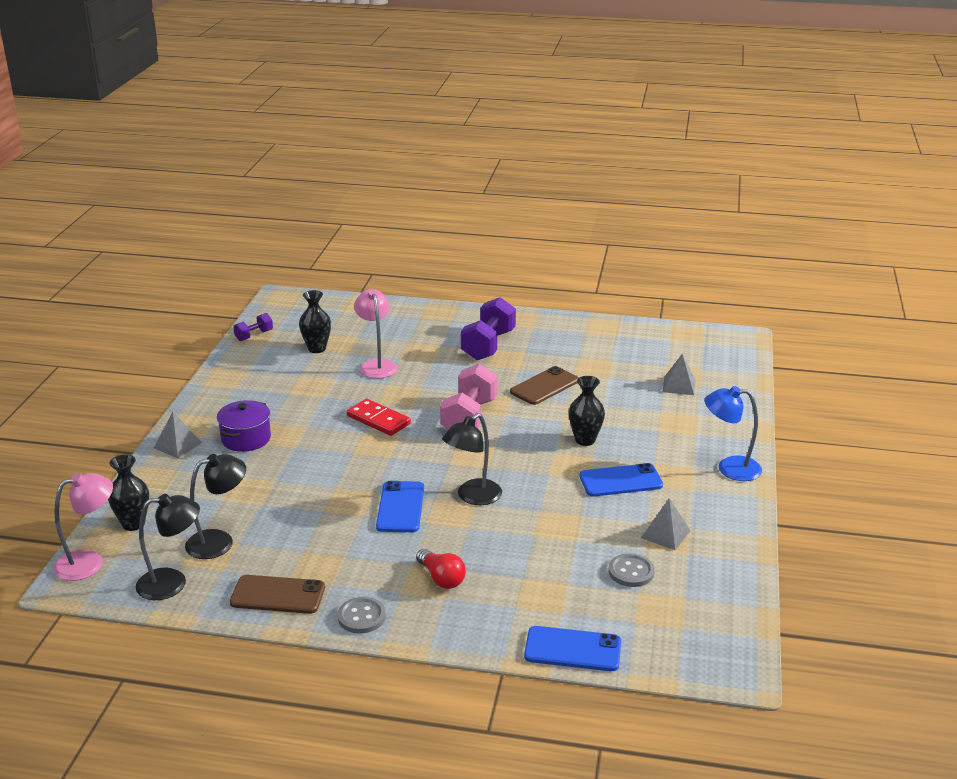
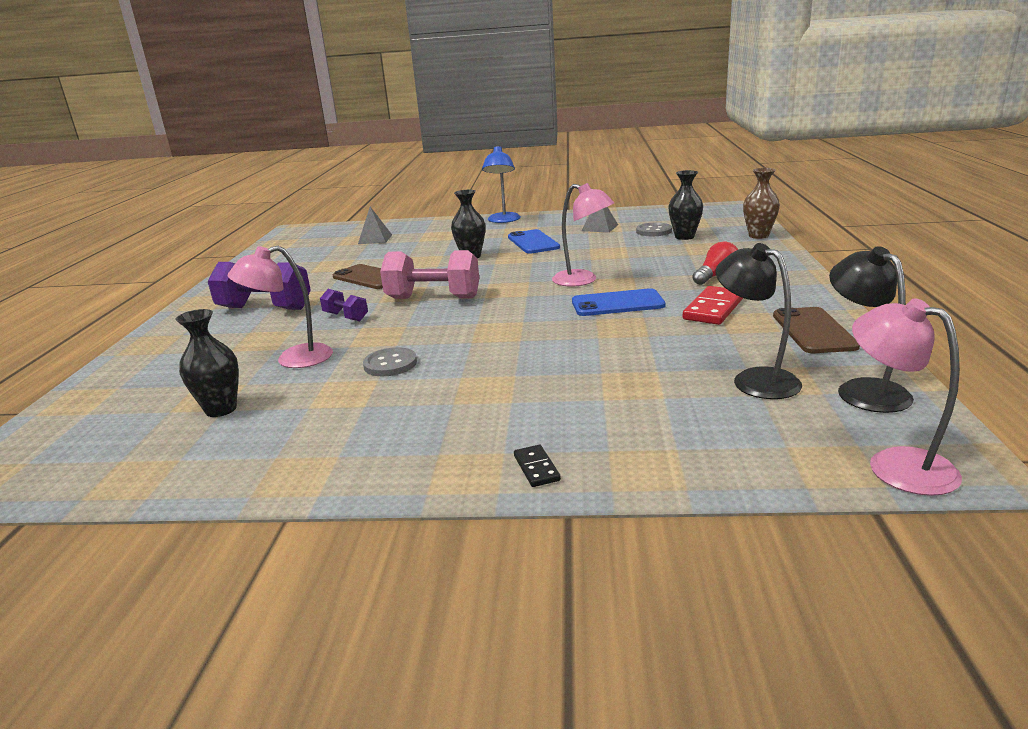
camera: 95 degrees left, 5 degrees down
(133, 524) = (773, 451): black vase -> black vase (684, 237)
(178, 445) = (536, 468): grey pyramid -> black domino
(246, 439) = (503, 412): purple pot -> none
(254, 335) = (132, 479): purple dumbbell -> purple dumbbell (346, 317)
(361, 617) = (801, 294): grey button -> grey button (390, 364)
(378, 420) = (441, 338): red domino -> red domino (713, 309)
(473, 497) = (583, 280): black lamp -> pink lamp
(572, 649) = (758, 236): blue phone -> brown vase

